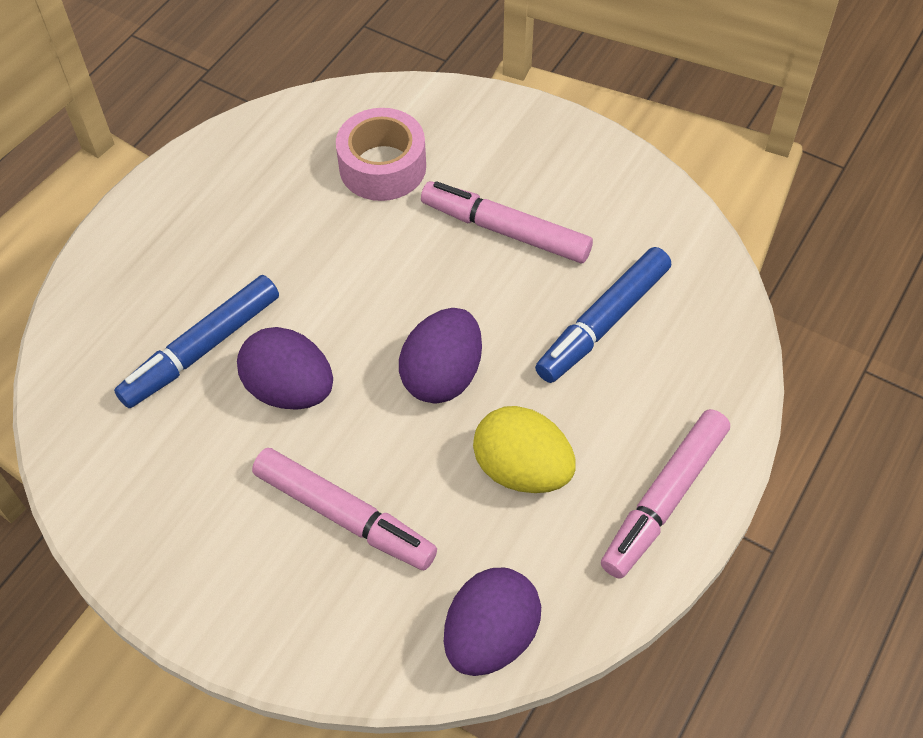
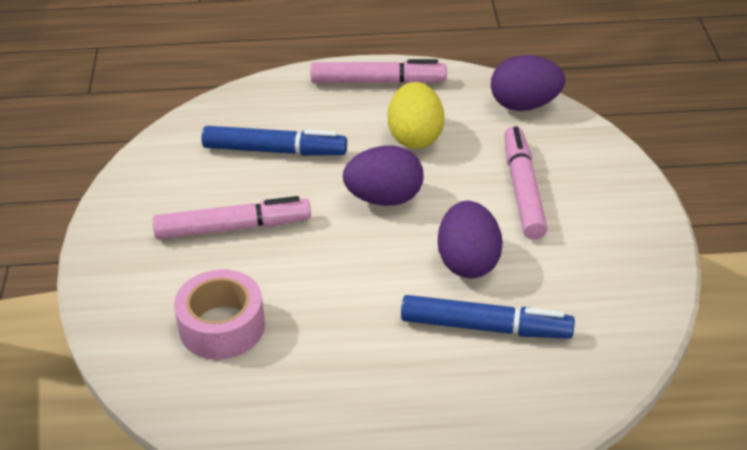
camera: 125 degrees left, 15 degrees down
(505, 231) = (233, 227): pink marker -> pink marker turned 90 degrees counterclockwise

